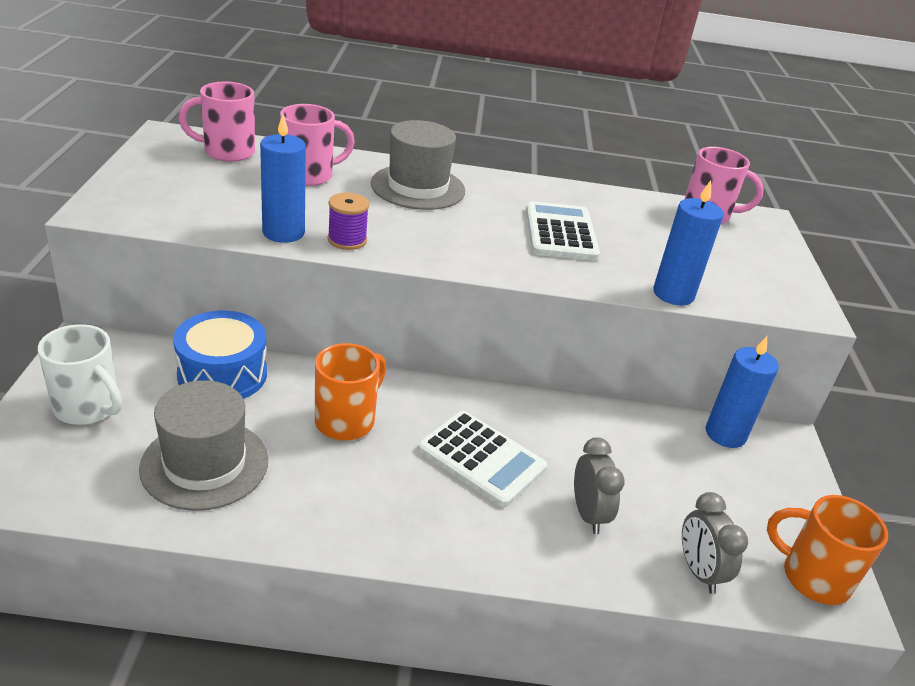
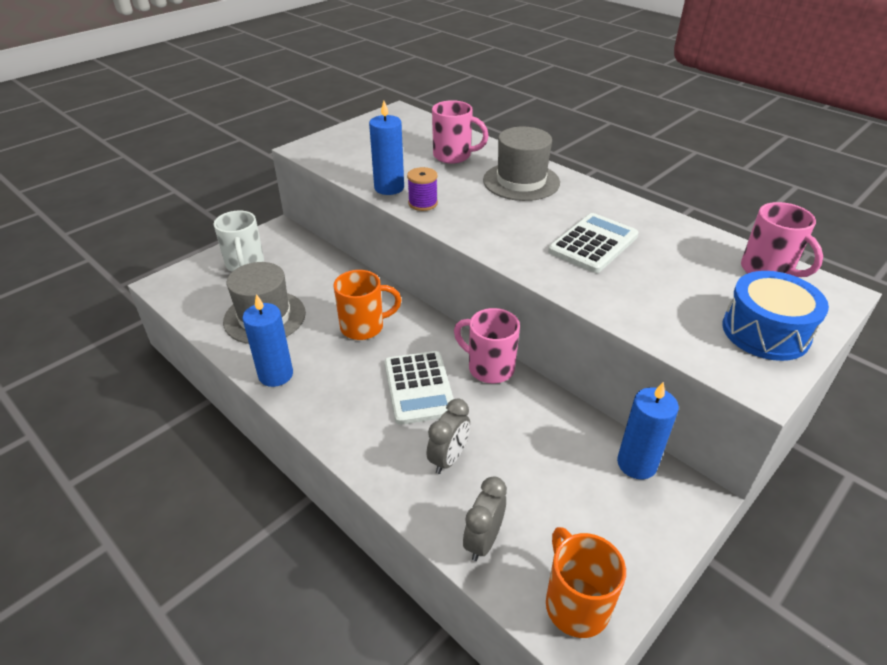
camera: 45 degrees right, 5 degrees up
(222, 374) = (327, 272): blue drum -> blue drum (765, 332)
(227, 152) = (420, 129): pink mug -> pink mug (489, 367)
(673, 294) = (630, 320): blue candle -> blue candle (276, 375)

